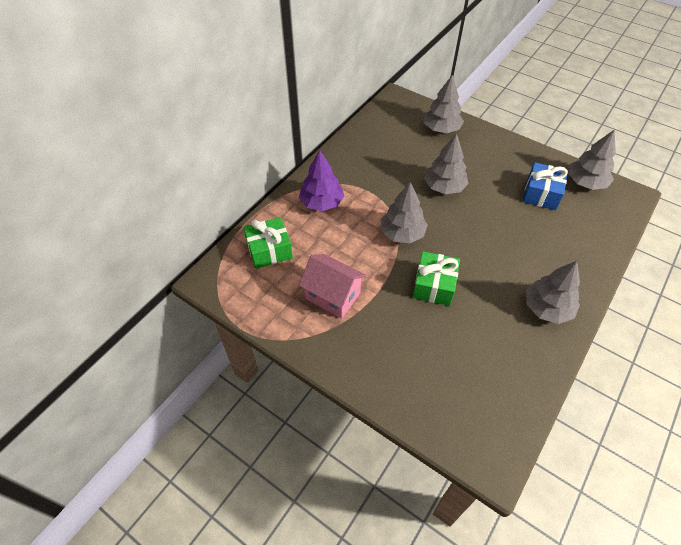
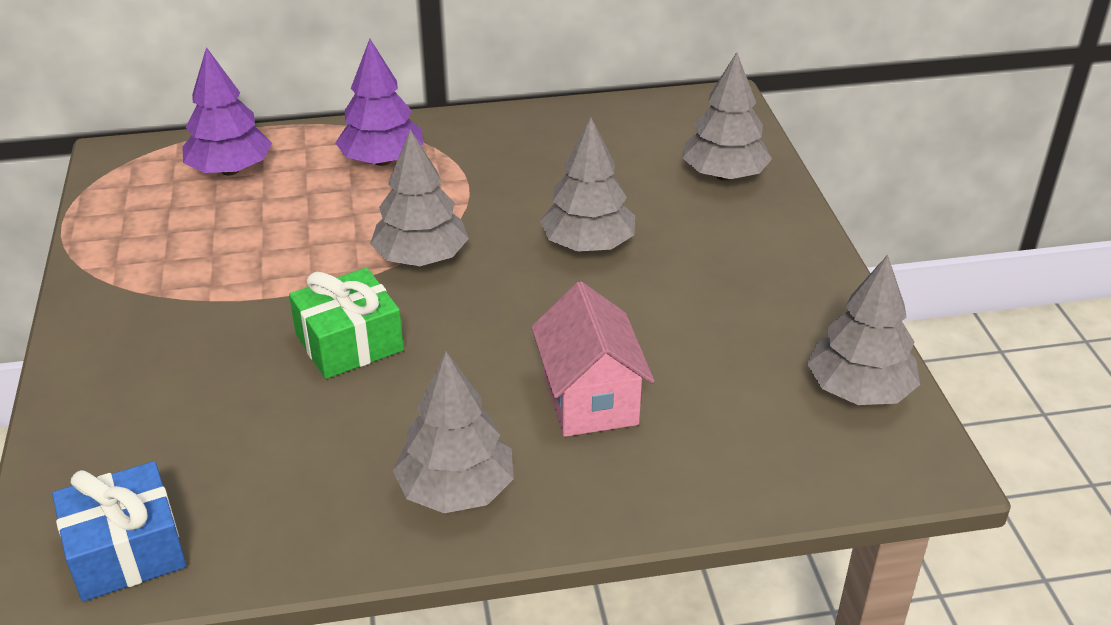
camera: 45 degrees right, 15 degrees down
(269, 250) = (230, 170): green gift -> purple tree
(333, 296) = (209, 263): pink house -> pink house (590, 399)
(541, 194) = (738, 352): blue gift -> blue gift (126, 551)

